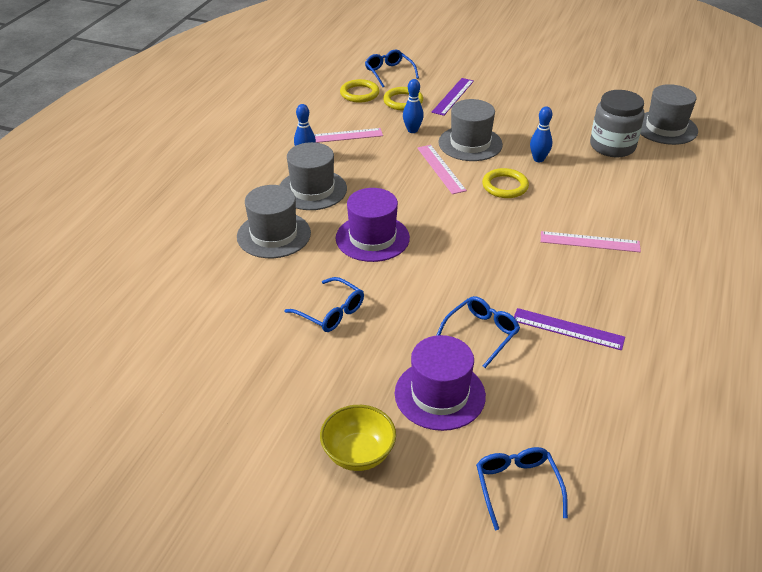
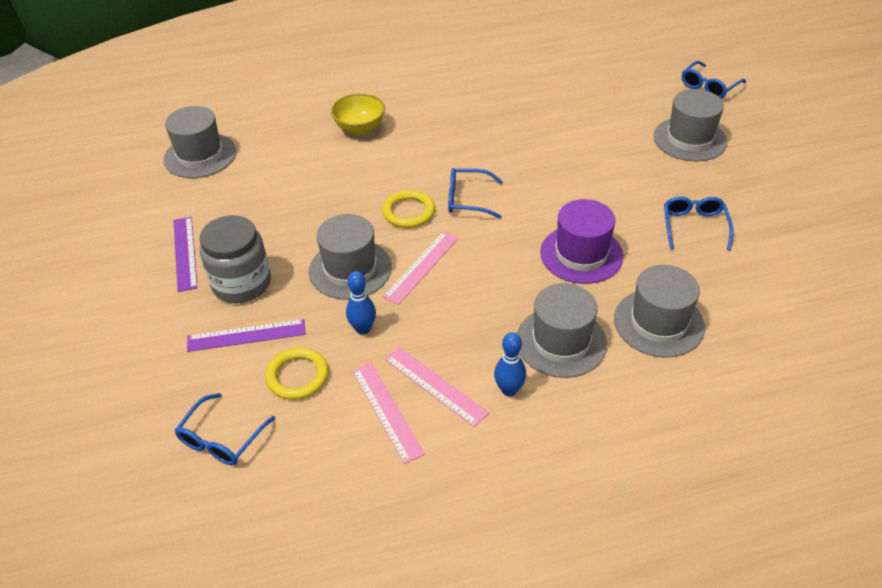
camera: 125 degrees left, 5 degrees up
(358, 454) = (778, 148): yellow bowl -> yellow bowl (360, 128)
(359, 93) = (311, 435): yellow ring -> none
(440, 394) = (689, 139): purple hat -> grey hat
(481, 333) = (613, 146): blue glasses -> blue glasses (468, 199)
(538, 159) = (337, 210): blue bowling pin -> none
(568, 329) = (558, 113): purple ruler -> purple ruler (185, 253)
(589, 242) = (443, 137): pink ruler -> pink ruler (386, 411)
(612, 146) = (268, 175): grey jar -> grey jar (241, 283)

